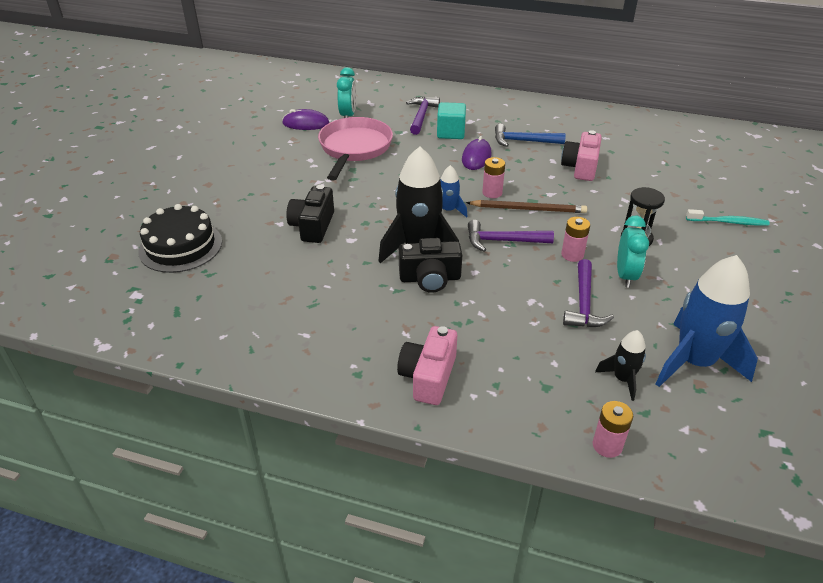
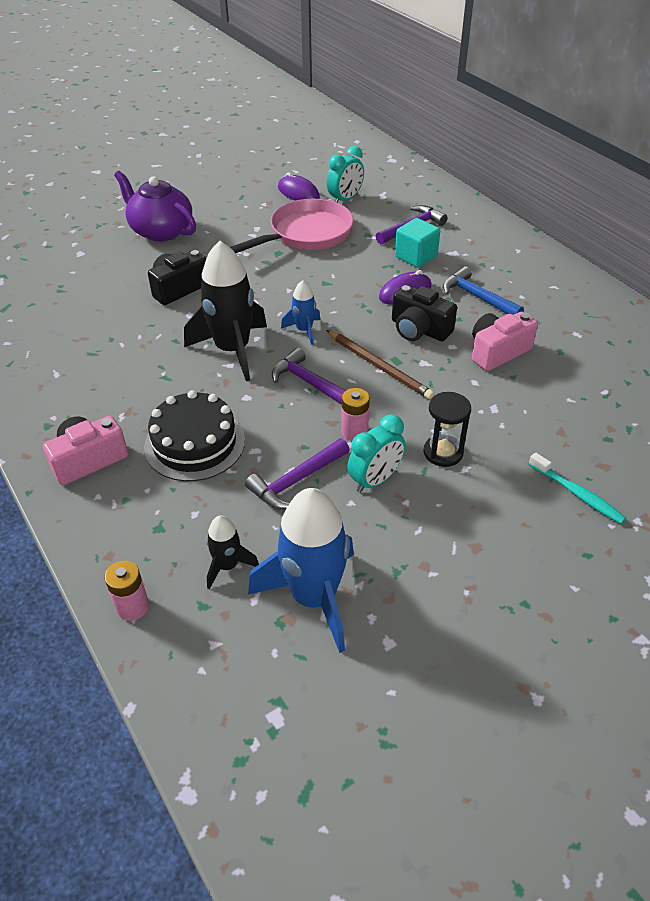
camera: 40 degrees right, 5 degrees up
(180, 246) = (70, 258): black cake -> black cake (195, 443)
(233, 193) = (161, 231): none -> purple teapot
(430, 278) = (203, 382): black camera -> black camera (419, 329)
(492, 193) = (368, 333): pink battery -> none

